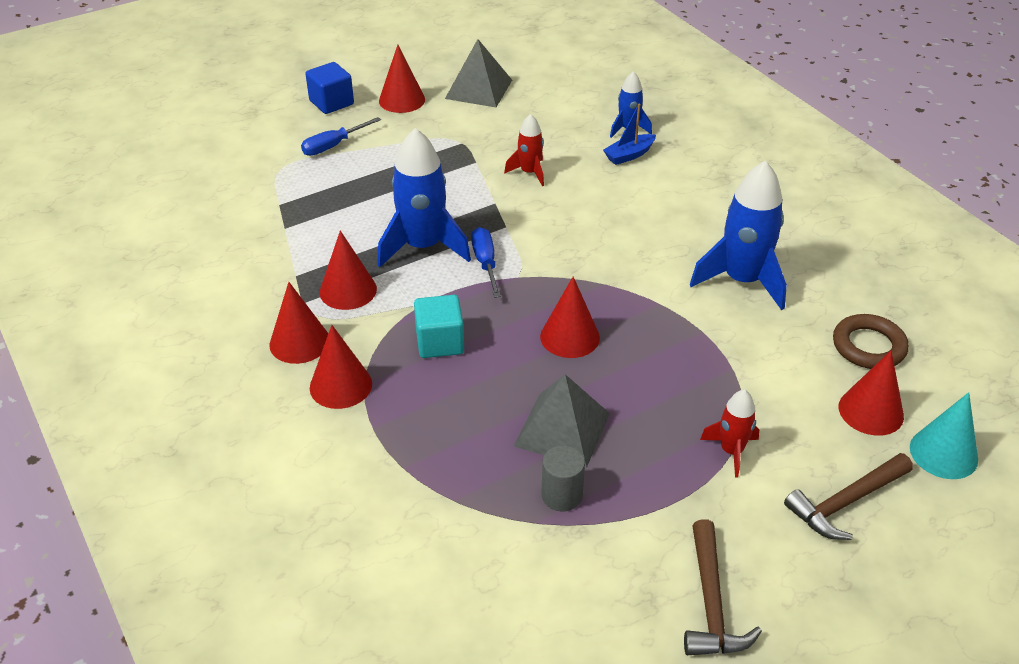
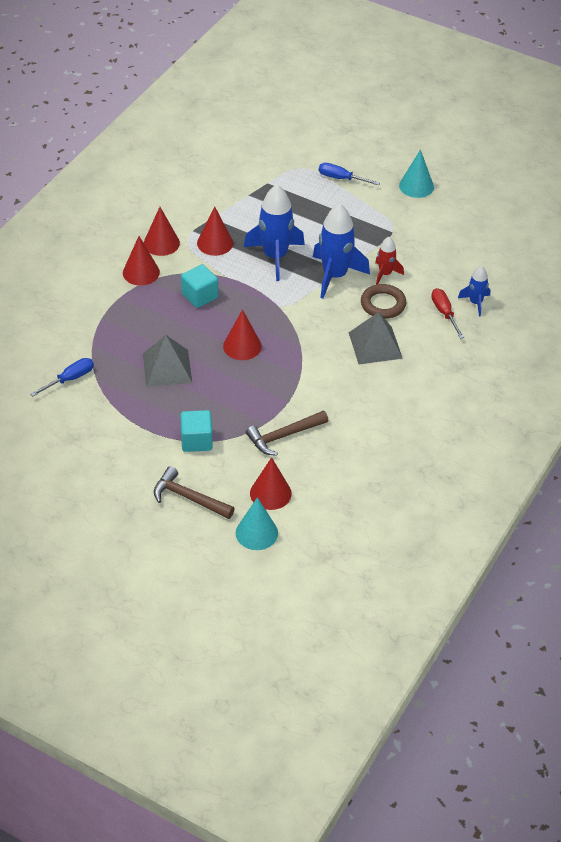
camera: 60 degrees right, 5 degrees up
(331, 103) = (386, 157): blue cube -> none
(402, 100) = (416, 186): red cone -> turquoise cone
(479, 89) = (461, 215): grey pyramid -> grey pyramid (375, 345)
(485, 263) = (280, 288): blue screwdriver -> blue screwdriver (70, 379)
(561, 495) = (120, 384): grey cylinder -> none
(629, 155) = (444, 313): blue boat -> red screwdriver
(711, 603) = (86, 461): brown hammer -> brown hammer (283, 436)
(731, 451) = (196, 441): red rocket -> turquoise cube
(742, 280) = (350, 406): blue rocket -> blue rocket (335, 275)
(868, 346) = (329, 480): brown ring -> brown ring (383, 304)

